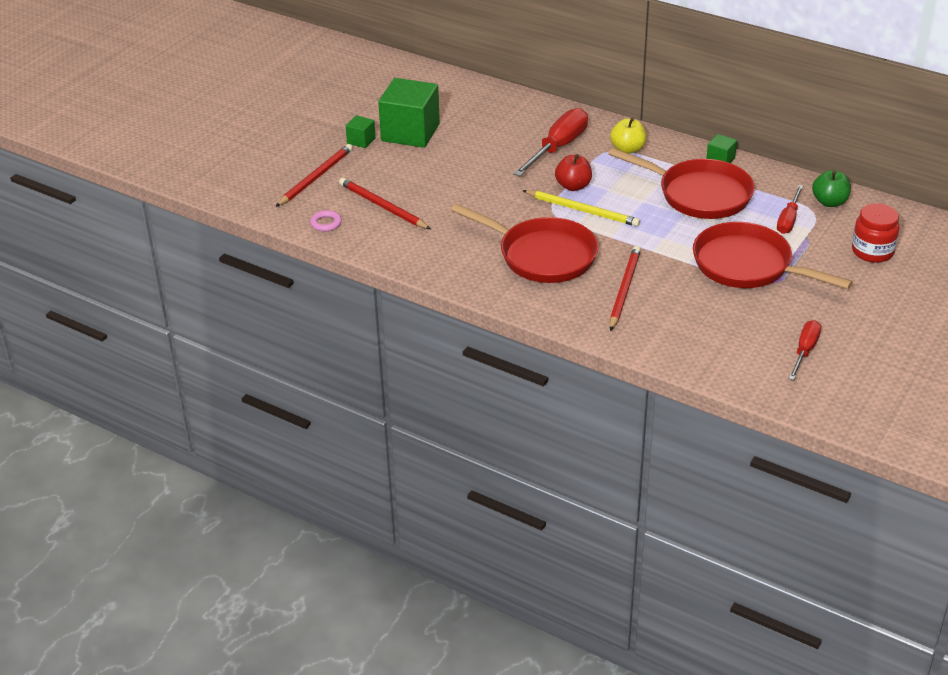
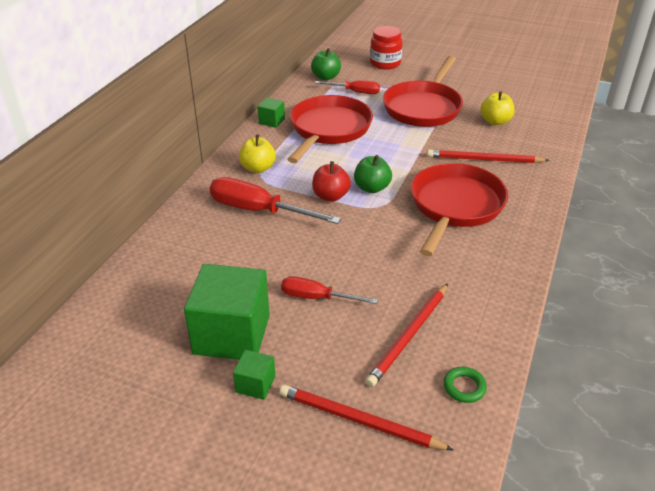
camera: 100 degrees left, 0 degrees up
(326, 223) = (464, 387): pink ring -> green ring
(582, 210) = (372, 188): yellow pencil -> green apple
(709, 315) = (495, 121): none -> yellow apple
(804, 351) = (514, 86): red screwdriver -> red screwdriver (317, 298)

